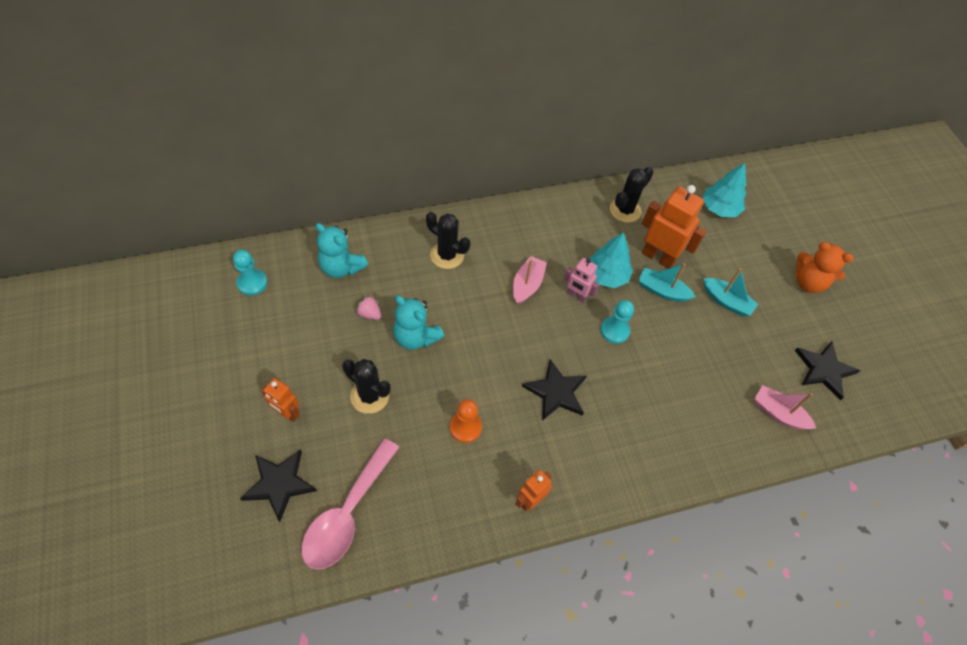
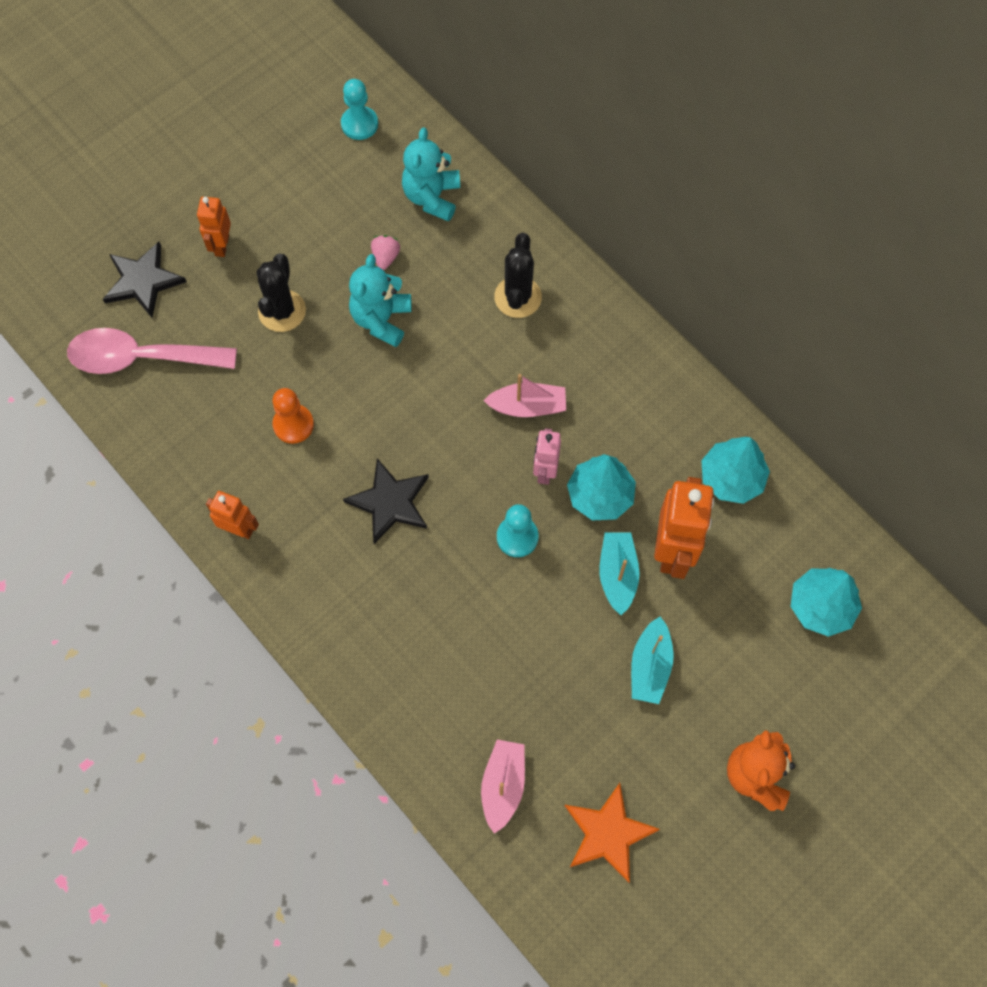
camera: 70 degrees right, 10 degrees up
(625, 210) = (731, 478): black cactus -> turquoise tree
(824, 370) = (608, 833): black star -> orange star

